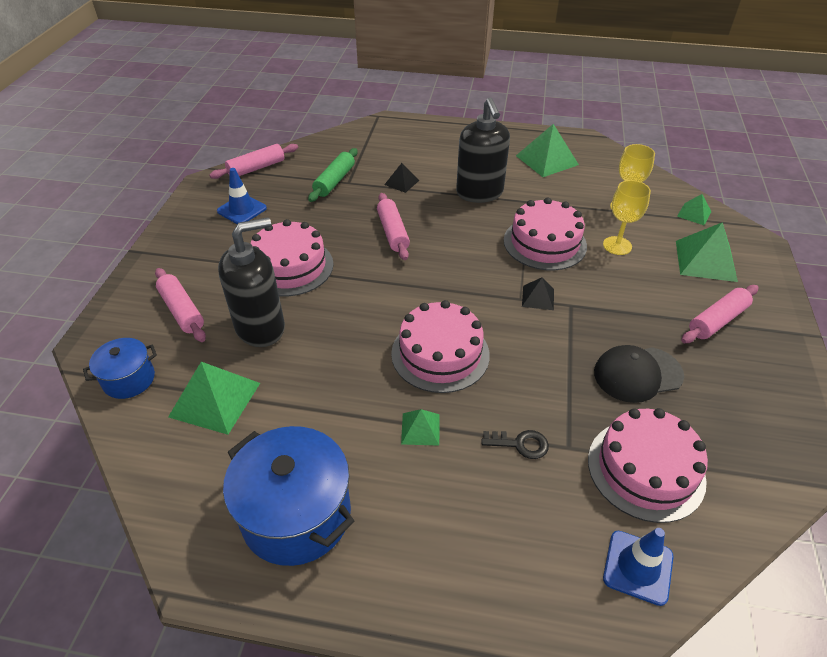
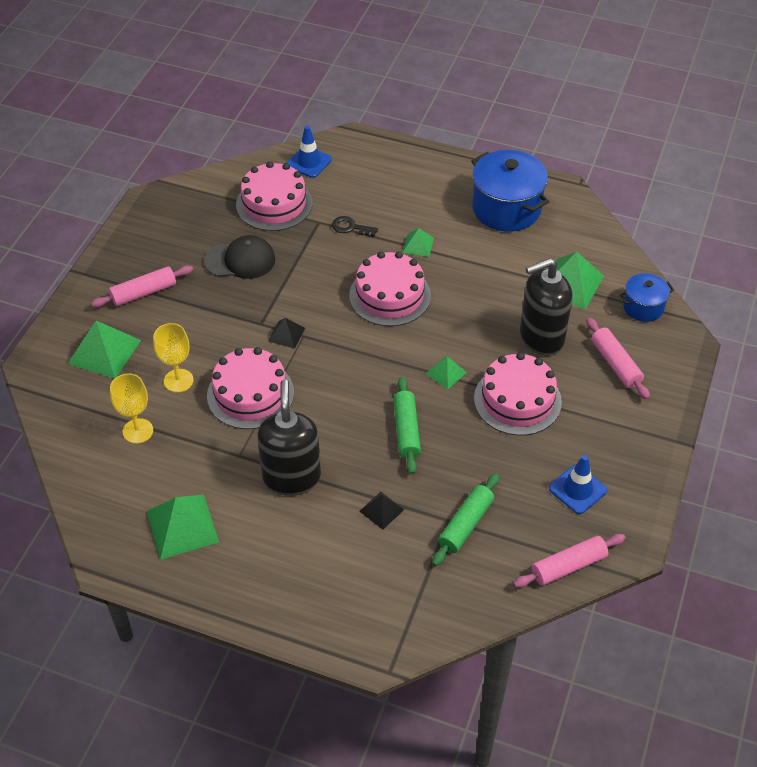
camera: 170 degrees left, 5 degrees up
(392, 232) = (406, 430): pink rolling pin -> green rolling pin
(694, 214) = (67, 411): green pyramid -> green pyramid (446, 373)

